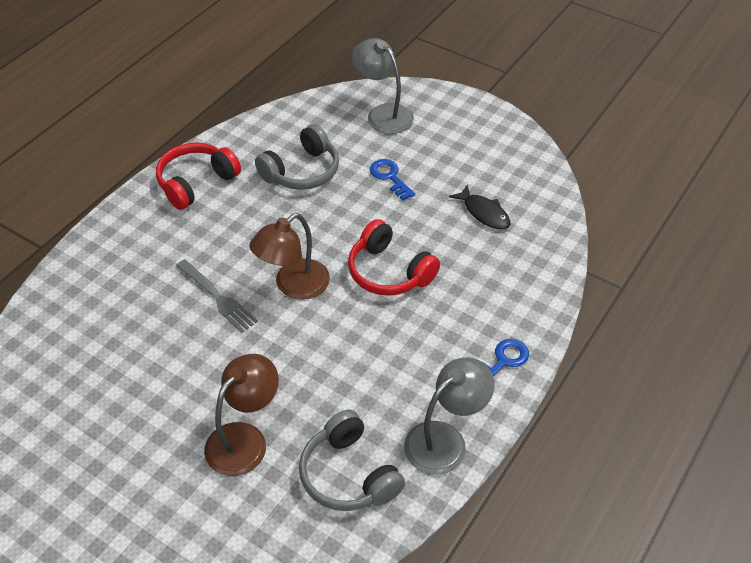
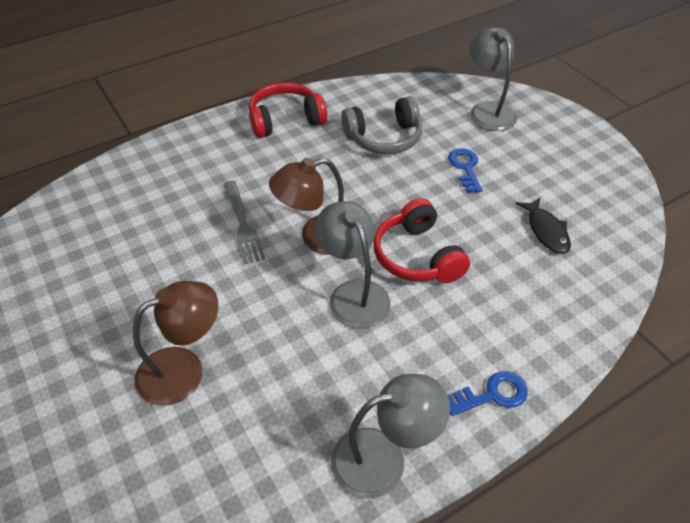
camera: 25 degrees right, 0 degrees up
(348, 475) = (260, 452): grey headphones -> none
(352, 323) = (353, 294): none -> grey lamp

